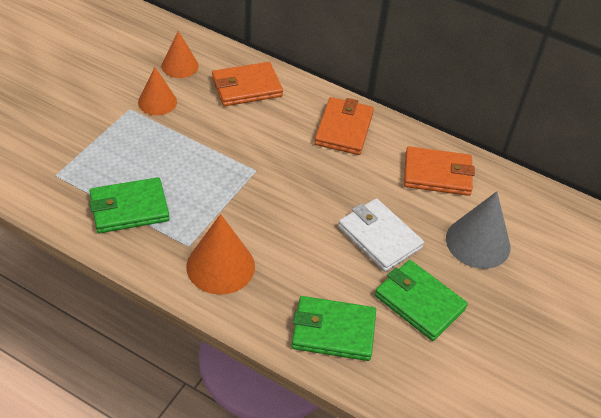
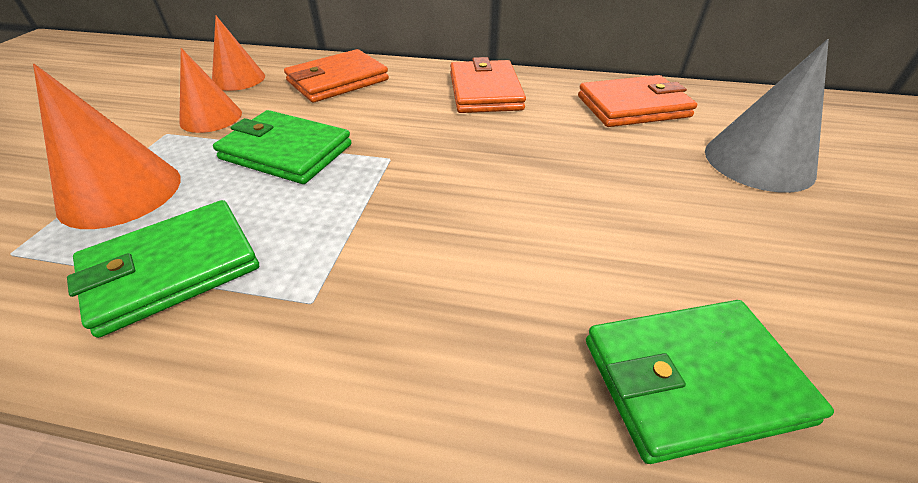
camera: 15 degrees left, 5 degrees down
(220, 266) = (391, 321): orange cone -> orange cone (120, 192)
(379, 237) = (628, 192): white wallet -> none
(419, 302) = (776, 267): green wallet -> green wallet (286, 152)

